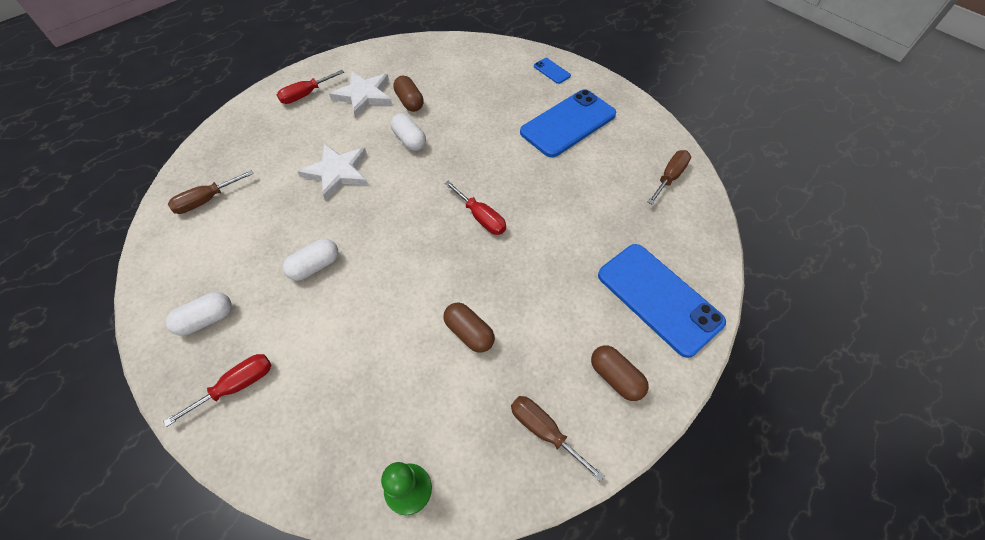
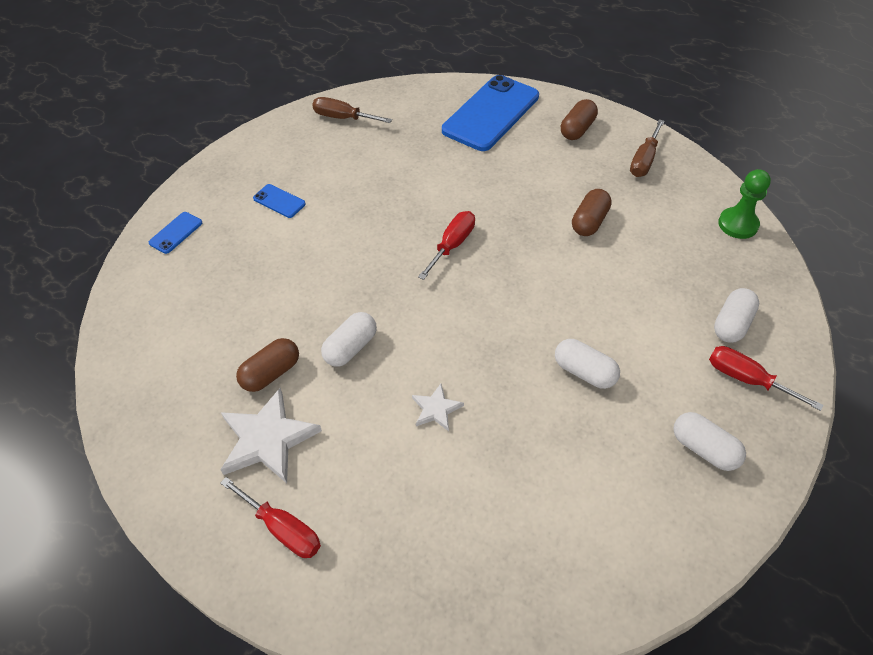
camera: 105 degrees left, 5 degrees down
(206, 200) = (549, 557): brown screwdriver -> none
(294, 405) = (731, 324): none -> white capsule
(337, 172) = (436, 409): white star -> white star, size x0.53
(568, 123) = (279, 201): blue phone -> blue phone, size x0.42

